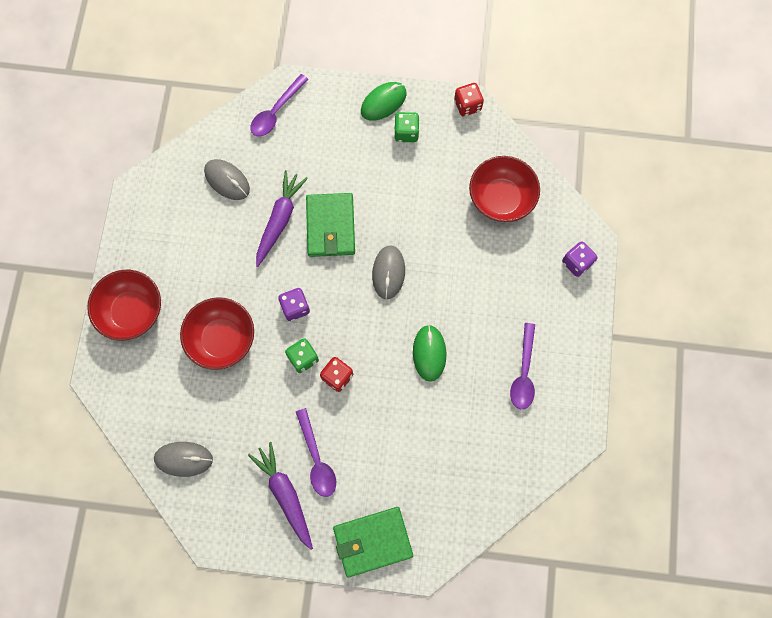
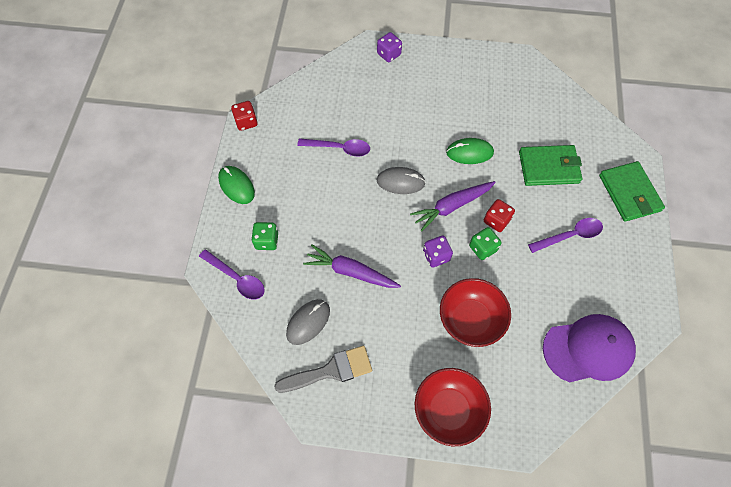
camera: 90 degrees left, 10 degrees down
(178, 202) = (331, 370): none -> grey brush
(183, 459) = (588, 349): grey mouse -> purple cap
(285, 494) = (604, 260): purple carrot -> purple carrot (452, 206)
(331, 226) = (357, 228): green wallet -> green wallet (548, 167)
(406, 133) = (268, 168): green dice -> green dice (267, 241)
(501, 198) = (333, 101): red bowl -> none
(523, 373) = (480, 90): purple spoon -> purple spoon (339, 148)

